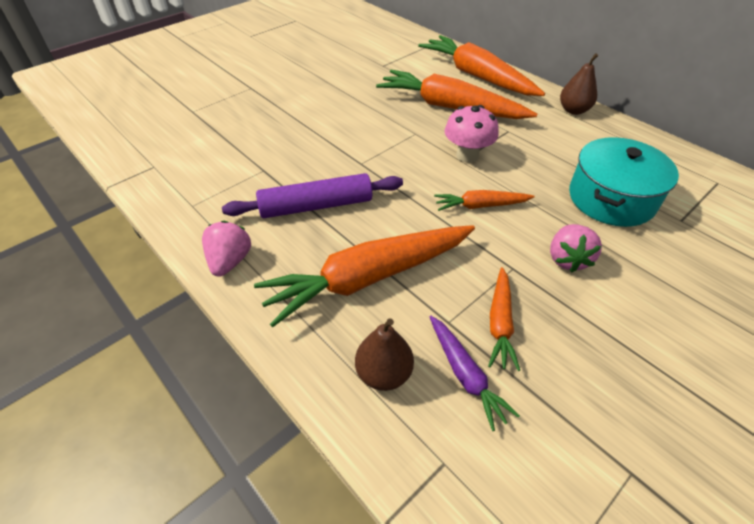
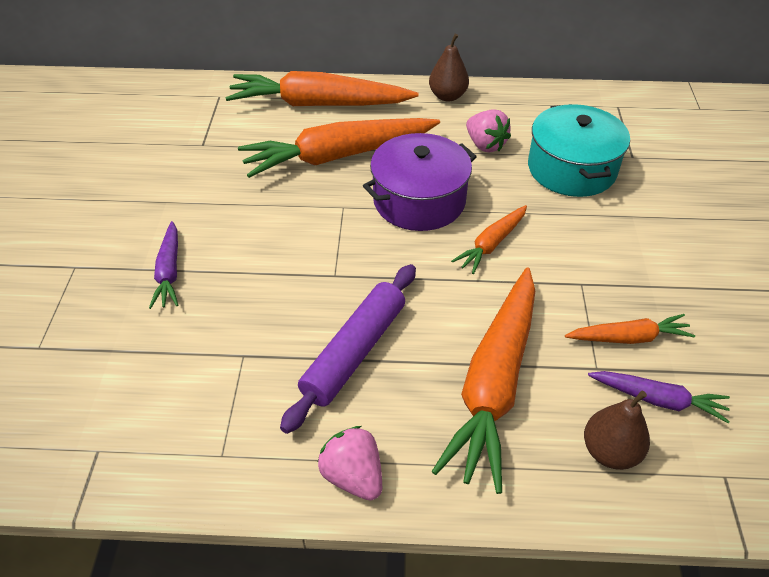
camera: 45 degrees left, 0 degrees up
(285, 113) = (169, 271): none -> purple carrot
(467, 155) = (419, 200): pink mushroom -> purple pot
(500, 323) = (628, 337): orange carrot -> orange carrot turned 60 degrees counterclockwise
(567, 259) = (605, 246): pink strawberry -> pink strawberry (485, 145)

